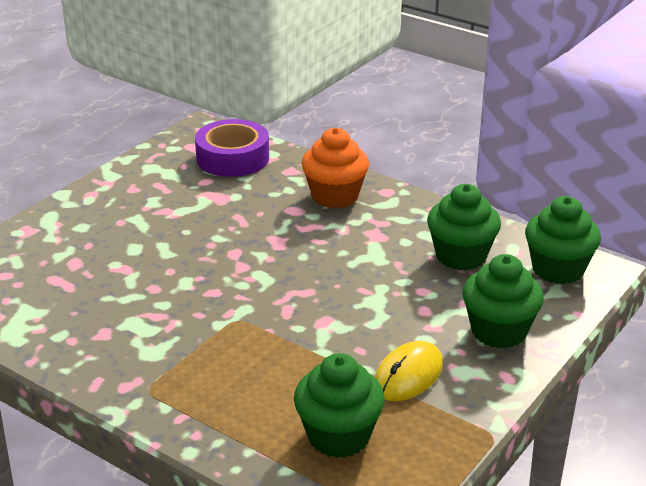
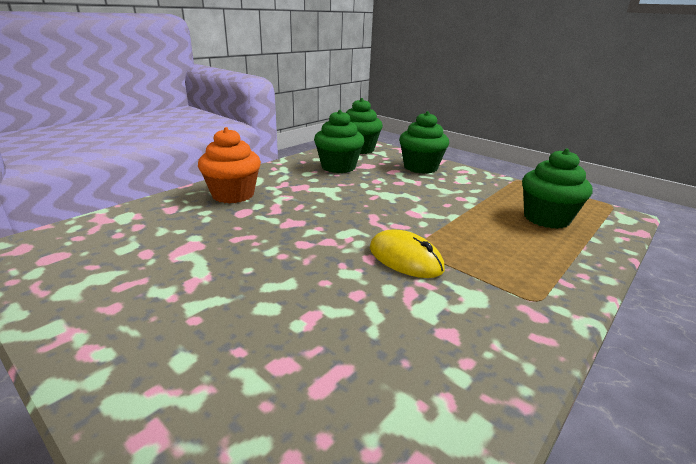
camera: 85 degrees left, 5 degrees down
(232, 158) = (111, 234): purple tape -> none
(408, 375) = (471, 193): yellow mouse -> yellow mouse (405, 258)

